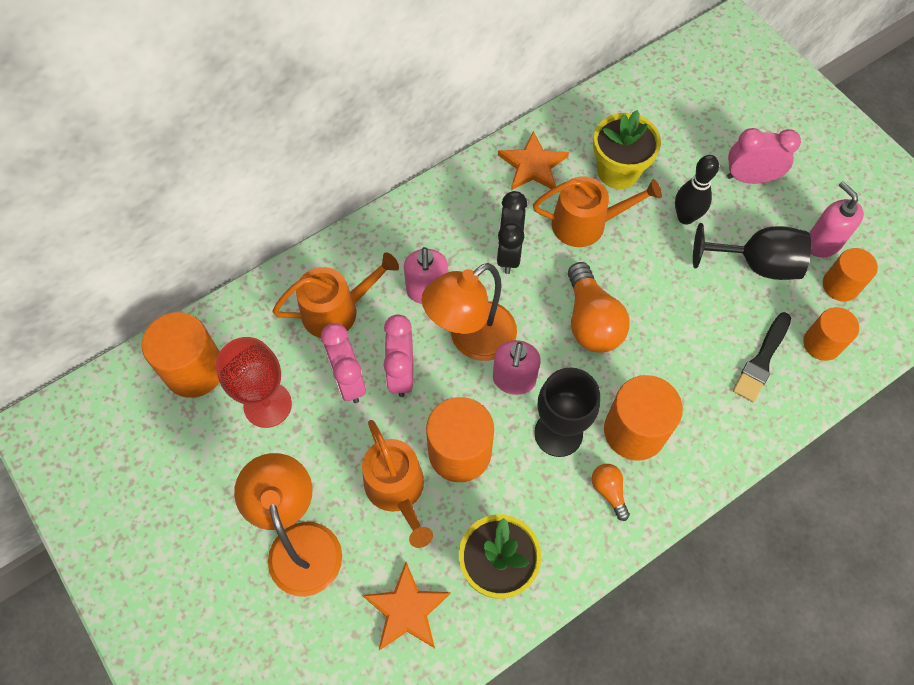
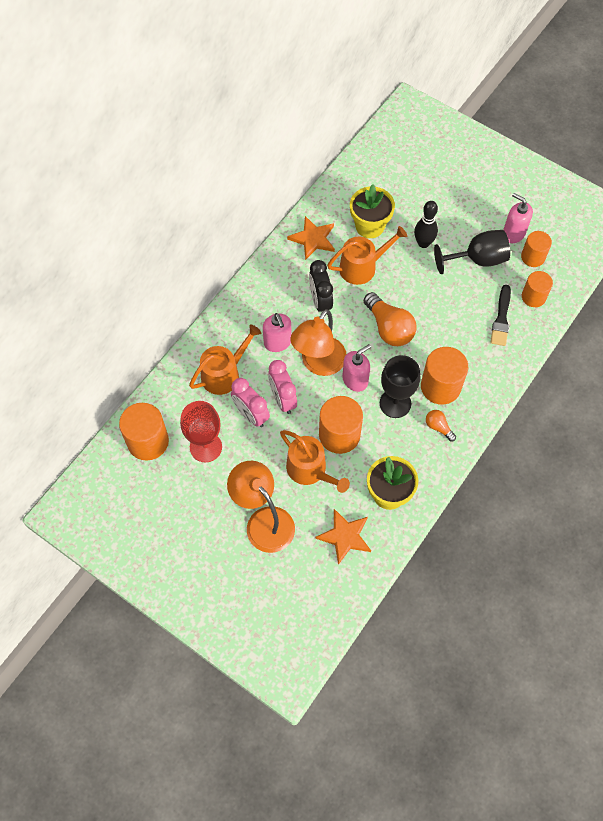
camera: 20 degrees left, 0 degrees up
(514, 380) = (355, 380): pink soap dispenser -> pink soap dispenser turned 120 degrees counterclockwise
(750, 178) = (454, 205): pink clock -> none

